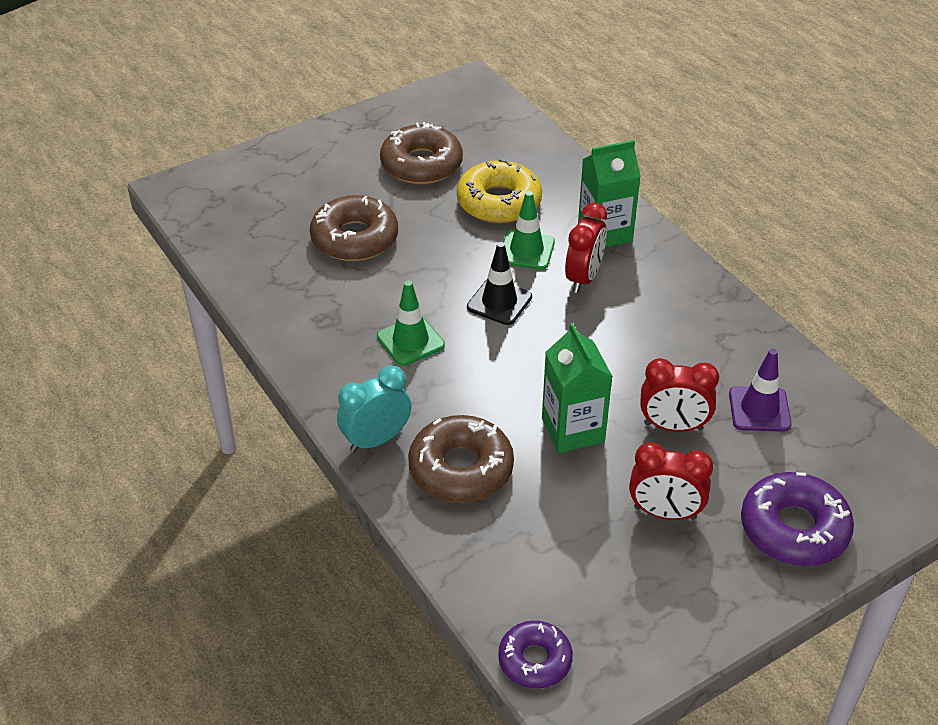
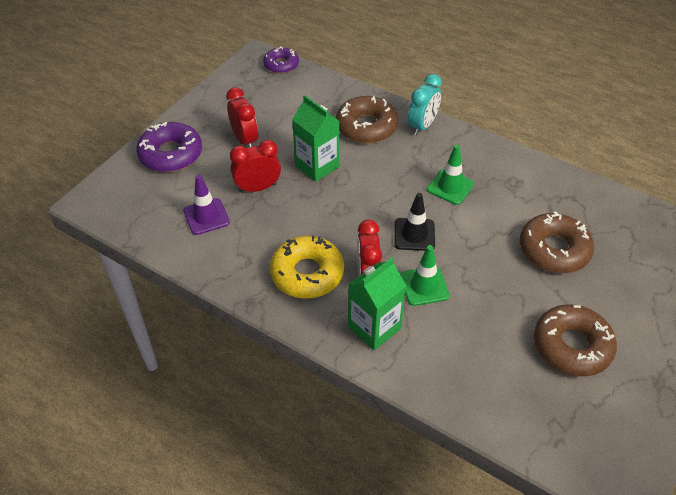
camera: 155 degrees right, 5 degrees up
(499, 202) = (477, 328): yellow donut -> yellow donut (307, 273)
(665, 513) = (245, 140): red clock -> red clock turned 75 degrees clockwise

